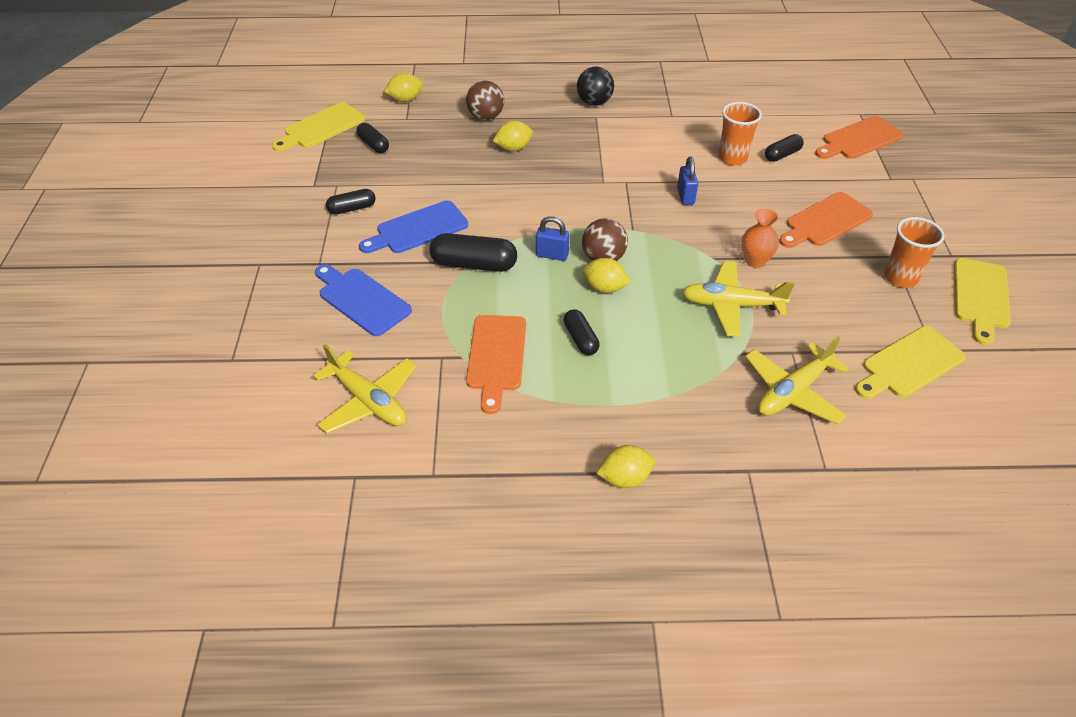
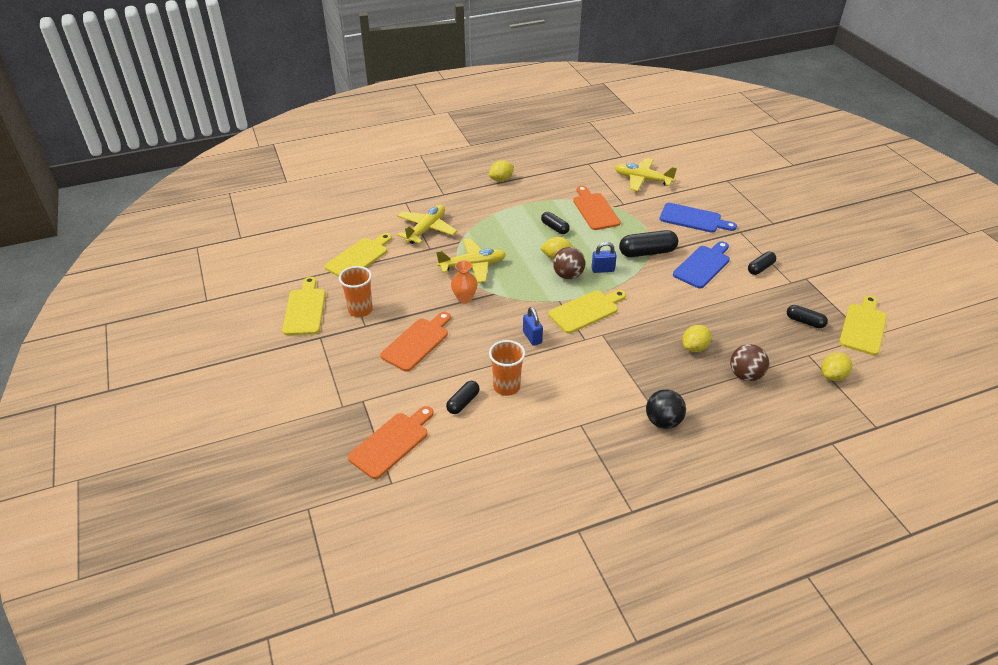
camera: 160 degrees right, 5 degrees down
(606, 210) = (586, 311): none -> yellow cutting board

